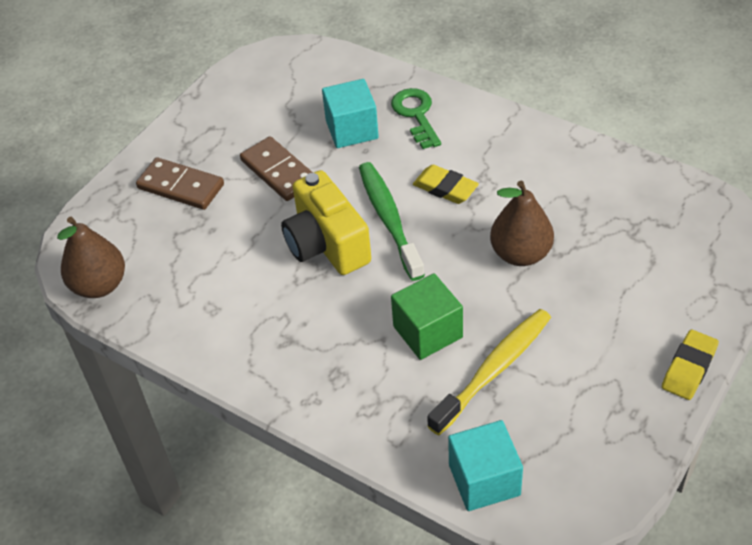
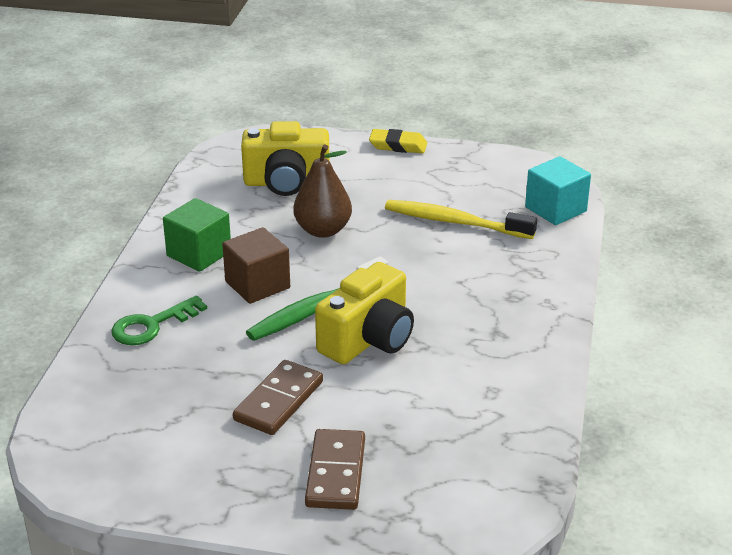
camera: 115 degrees left, 15 degrees down
(99, 285) = (515, 486): brown pear -> none
(352, 129) = (190, 365): turquoise cube -> none
(427, 332) = (438, 260): green cube -> green cube (199, 254)
(445, 188) = (257, 285): yellow eraser -> brown cube
(628, 245) = (286, 183): none -> yellow camera

